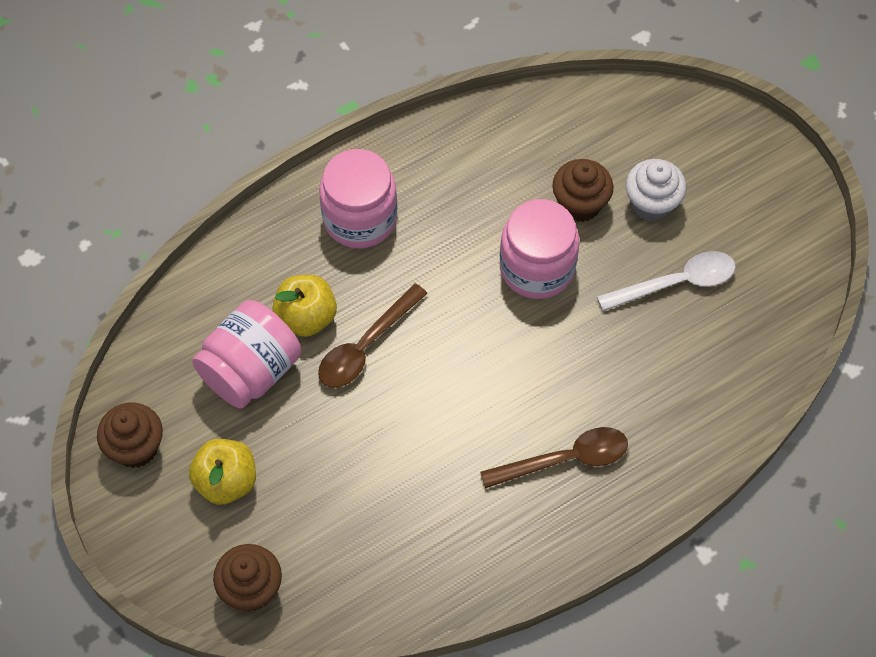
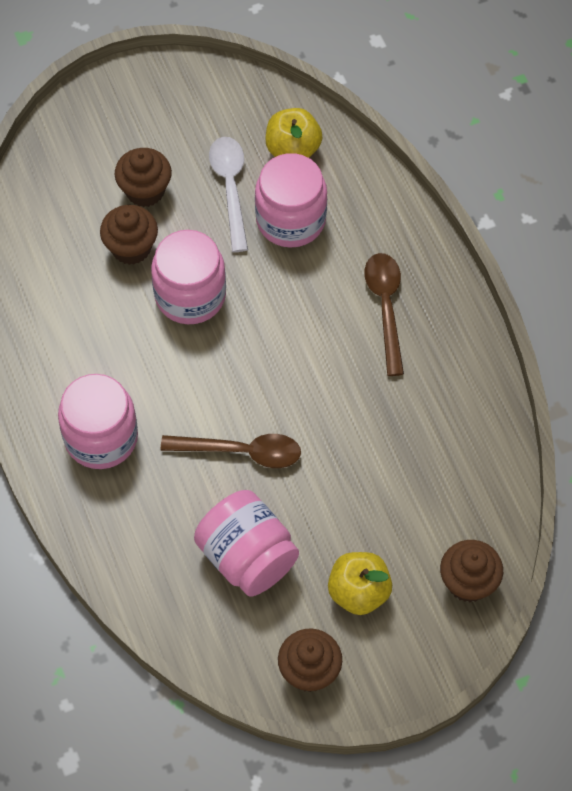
camera: 80 degrees left, 0 degrees up
(306, 317) = (200, 500): yellow apple -> yellow apple (293, 149)
(366, 346) = (241, 452): brown spoon -> brown spoon turned 45 degrees counterclockwise
(651, 204) = (145, 191): white cupcake -> brown cupcake
(652, 347) = (290, 219): none -> pink jar

